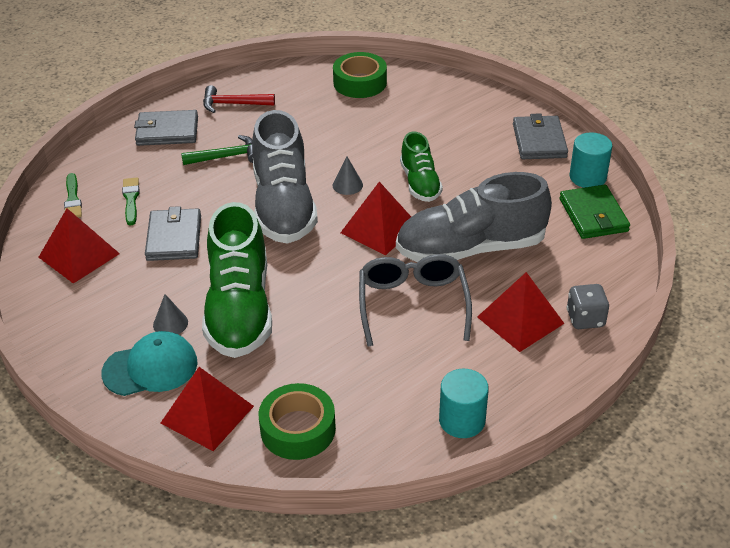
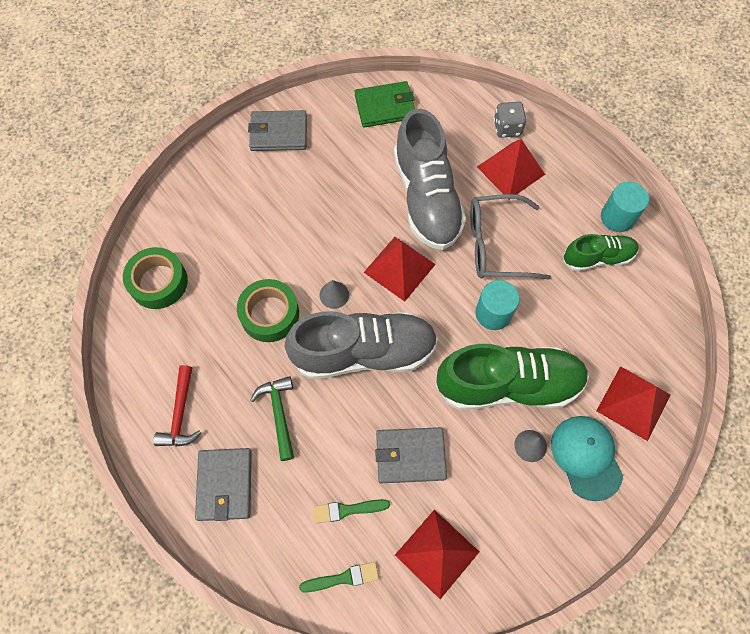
camera: 90 degrees left, 25 degrees up
(298, 429) = (640, 331): green tape -> green tape (269, 314)
(420, 183) = (335, 232): green shoe -> green shoe (597, 258)
(587, 177) = (334, 104): turquoise cylinder -> turquoise cylinder (493, 313)

